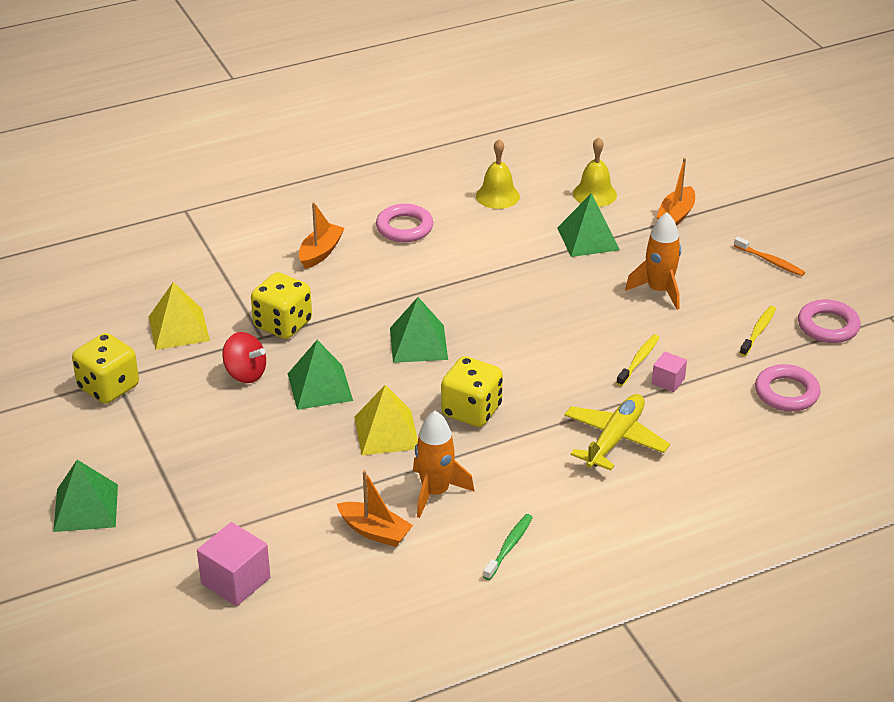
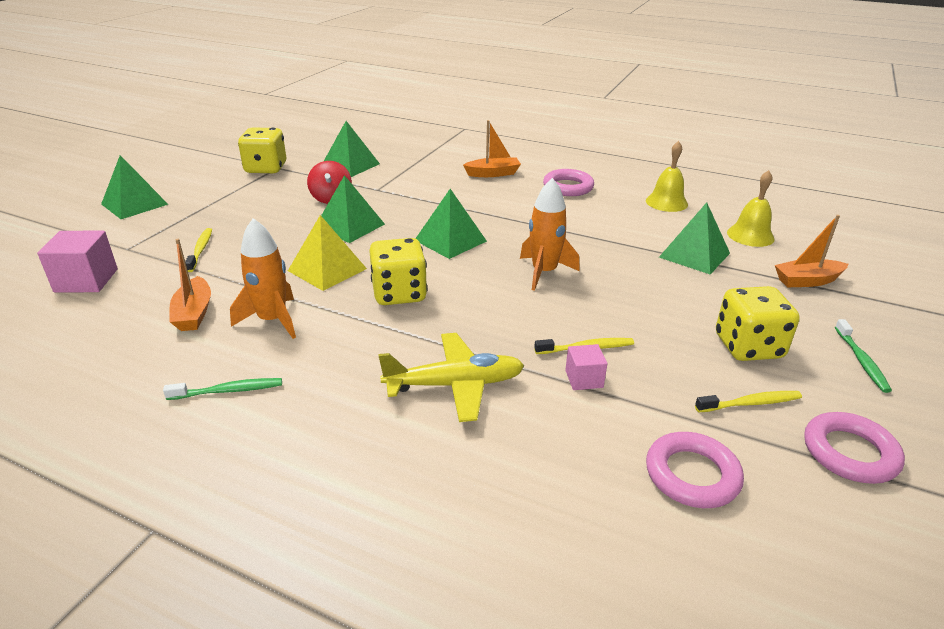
camera: 50 degrees right, 5 degrees down
(179, 328) = (350, 165): yellow pyramid -> green pyramid
(257, 493) = (200, 250): none -> yellow toothbrush
(283, 324) = (400, 190): yellow dice -> yellow dice (748, 347)
(659, 290) = (697, 316): orange rocket -> orange rocket (544, 272)
(770, 261) = (861, 361): orange toothbrush -> green toothbrush

